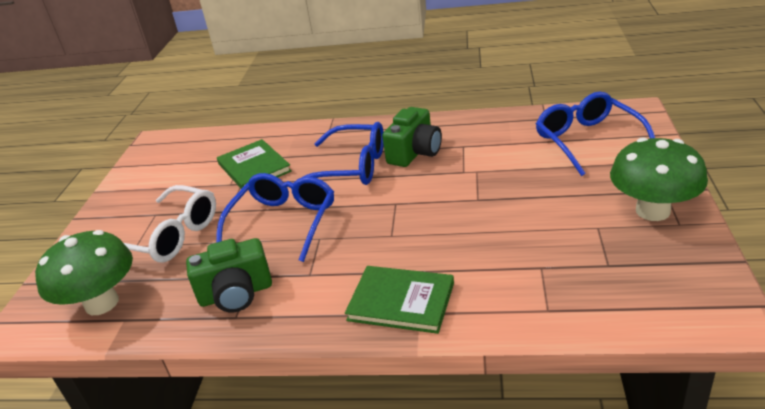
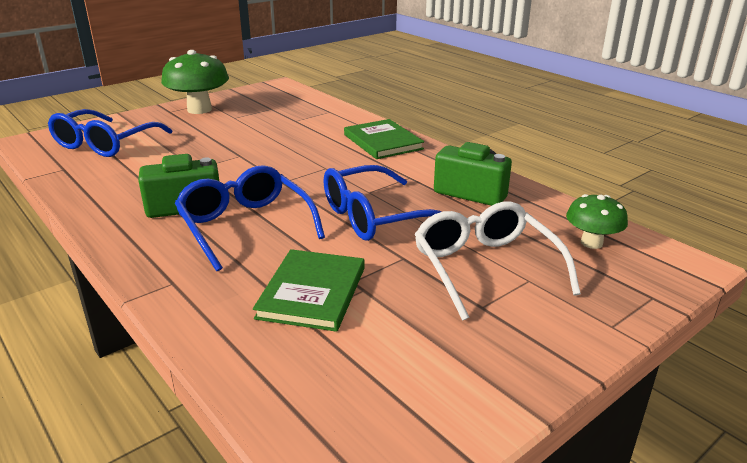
camera: 140 degrees left, 5 degrees down
(102, 303) = (591, 243): green mushroom -> green mushroom, size x0.59

